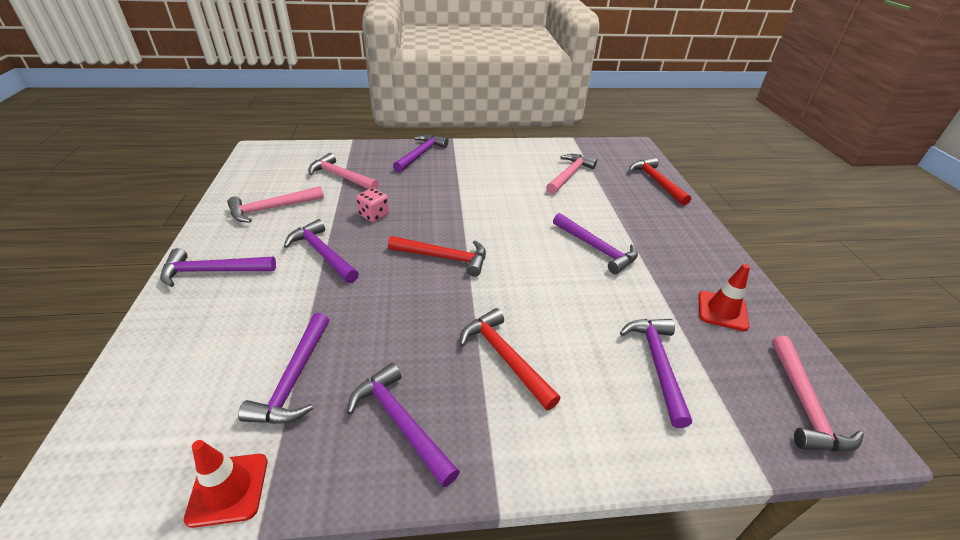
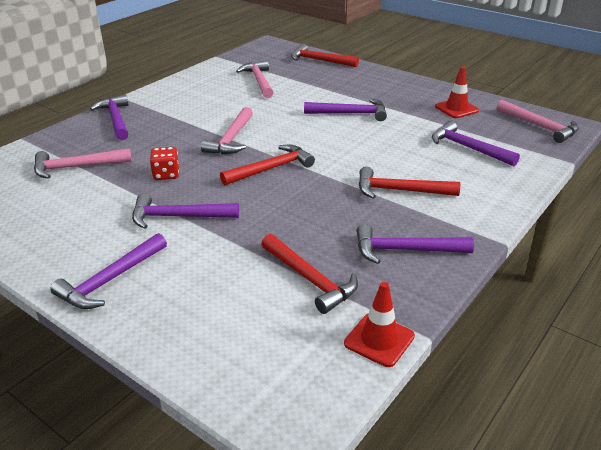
camera: 45 degrees left, 5 degrees down
(272, 208) = (62, 219): pink hammer -> pink hammer (231, 139)
(294, 379) = (310, 279): purple hammer -> red hammer
(374, 215) = (166, 174): pink dice -> red dice

